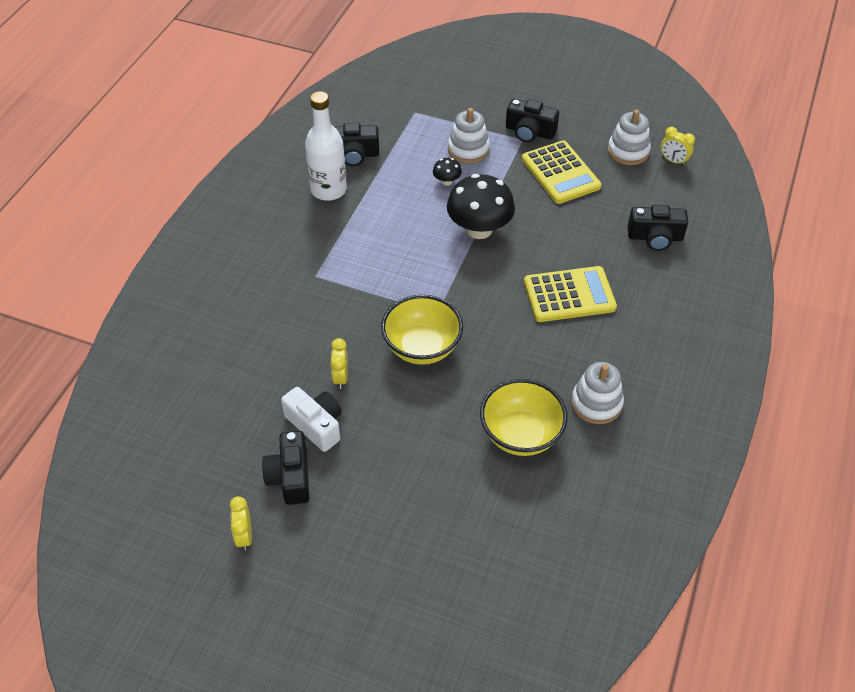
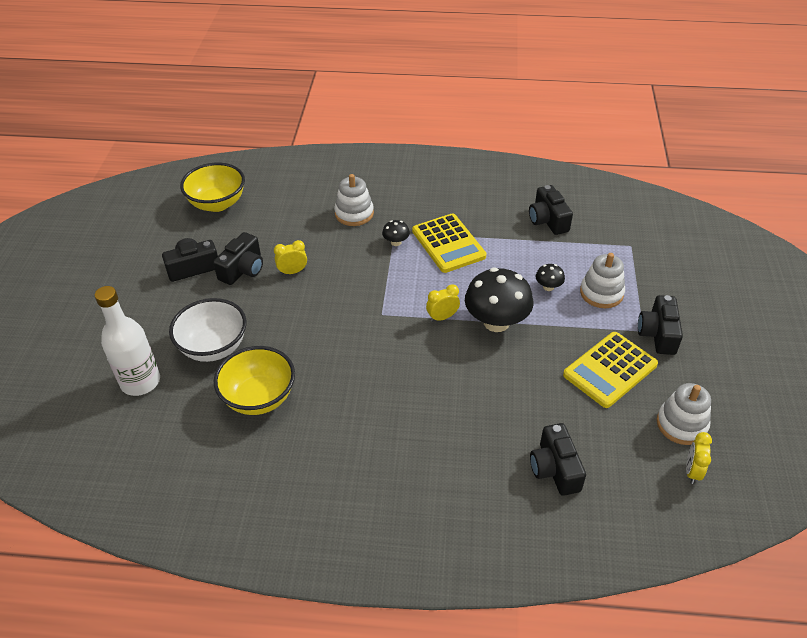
camera: 75 degrees right, 5 degrees down
(244, 536) = (139, 258): yellow clock -> yellow clock (442, 317)
(316, 425) = (243, 269): white camera -> black camera
(328, 190) = (496, 216): white bottle -> white bottle (140, 382)
(332, 278) = (396, 242): none -> black mushroom
(422, 347) = (338, 313): yellow bowl -> yellow bowl (217, 203)
(434, 468) = (214, 347): none -> white bowl
(569, 295) = (438, 405): yellow calculator -> yellow calculator (448, 244)
(596, 403) = (308, 449): white stacking toy -> white stacking toy (354, 213)

